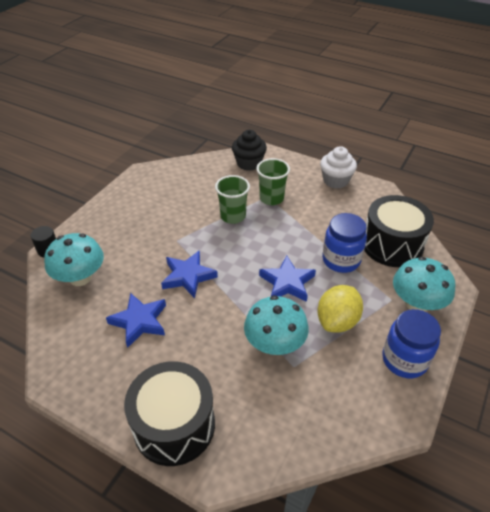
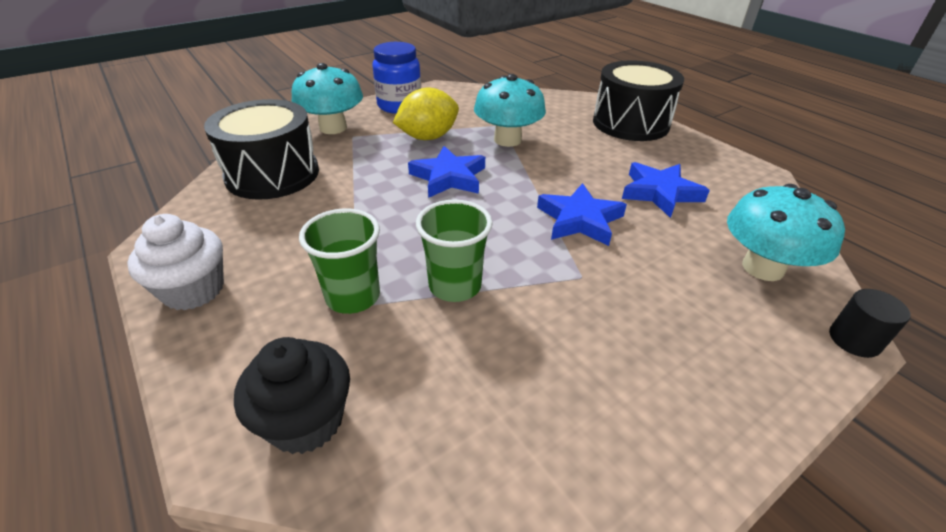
camera: 155 degrees left, 5 degrees down
(341, 260) = (357, 178): blue jar -> none

